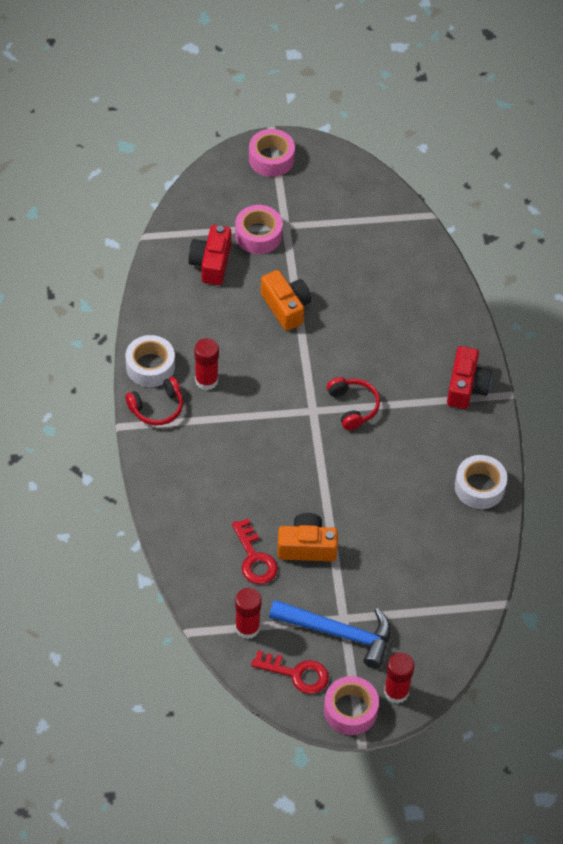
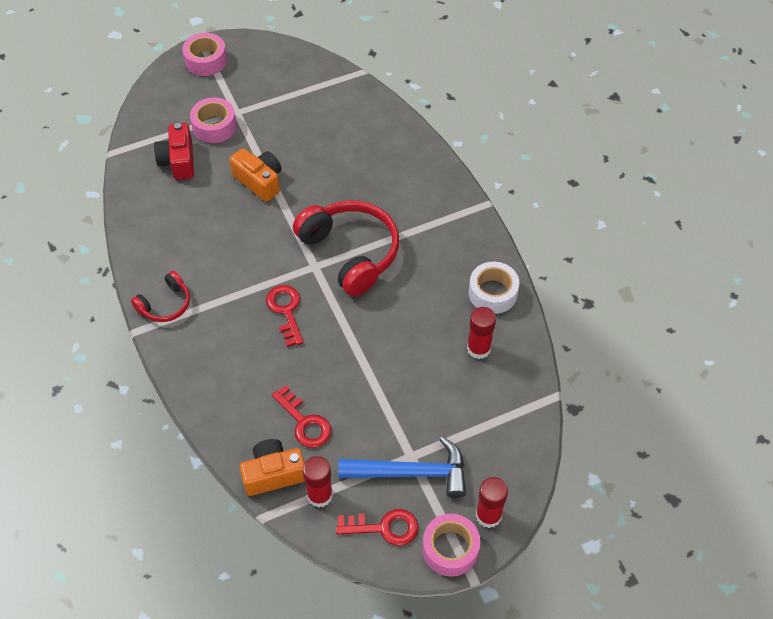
camera: 15 degrees left, 0 degrees up
(150, 366) = (148, 268): white tape -> none
(206, 380) = (205, 266): red glue stick -> red glue stick (478, 349)
(270, 447) = (286, 311): none -> red key
(307, 547) = (351, 396): orange camera -> orange camera (273, 474)
(353, 406) = (351, 252): red headphones -> red headphones, size x1.92
(466, 387) = (447, 207): red camera -> none

